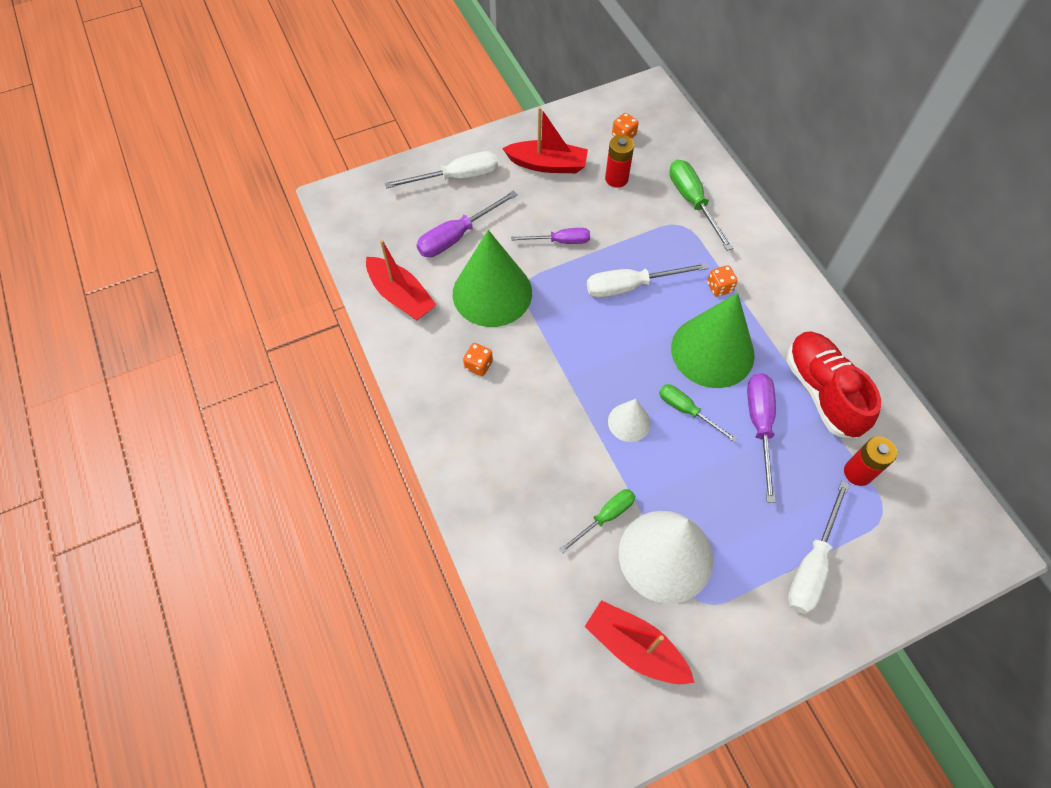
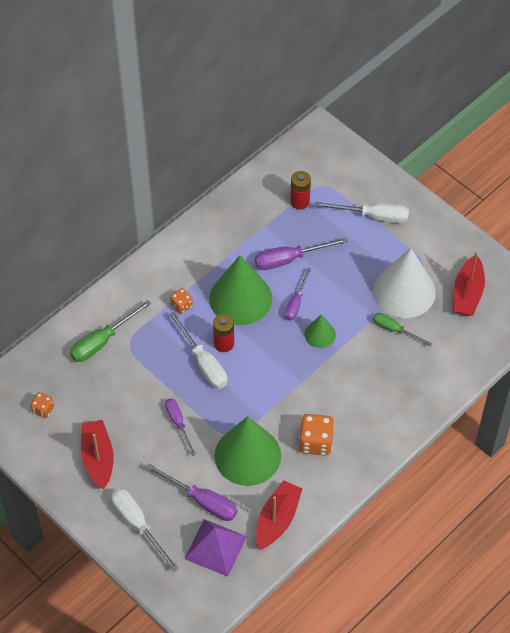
camera: 110 degrees left, 5 degrees down
(398, 233) = (215, 547): none -> purple pyramid
(478, 365) = (315, 442): orange dice -> orange dice, size x1.75
(616, 178) = (96, 401): red battery -> red battery (224, 344)
(629, 422) = (320, 334): white cone -> green cone
(687, 411) = (296, 303): green screwdriver -> purple screwdriver
(822, 392) = (247, 229): red shoe -> none

